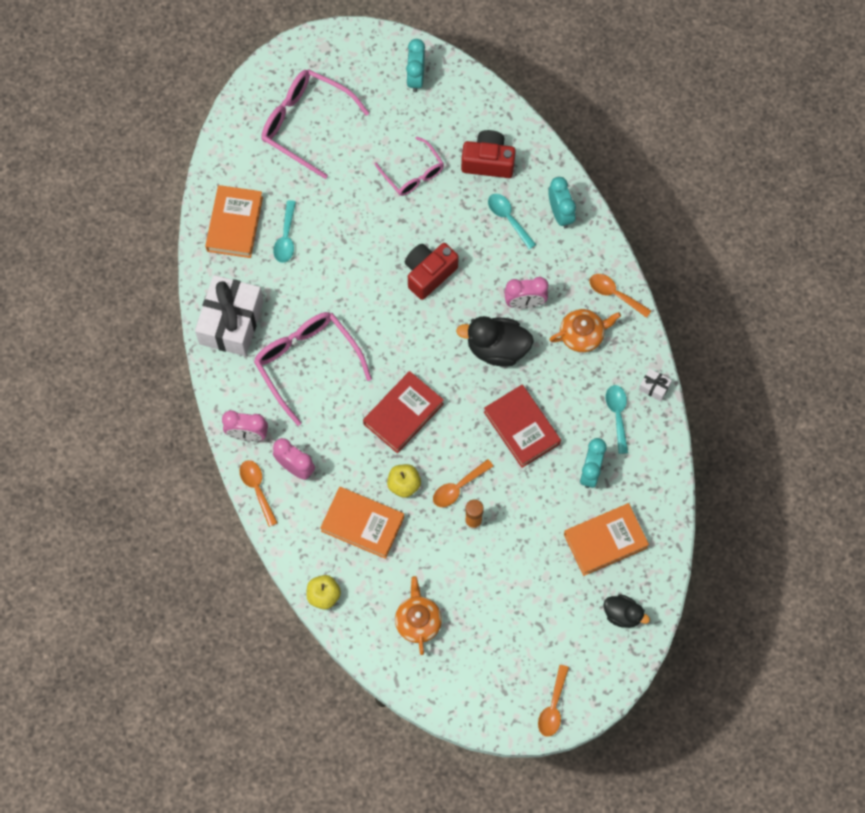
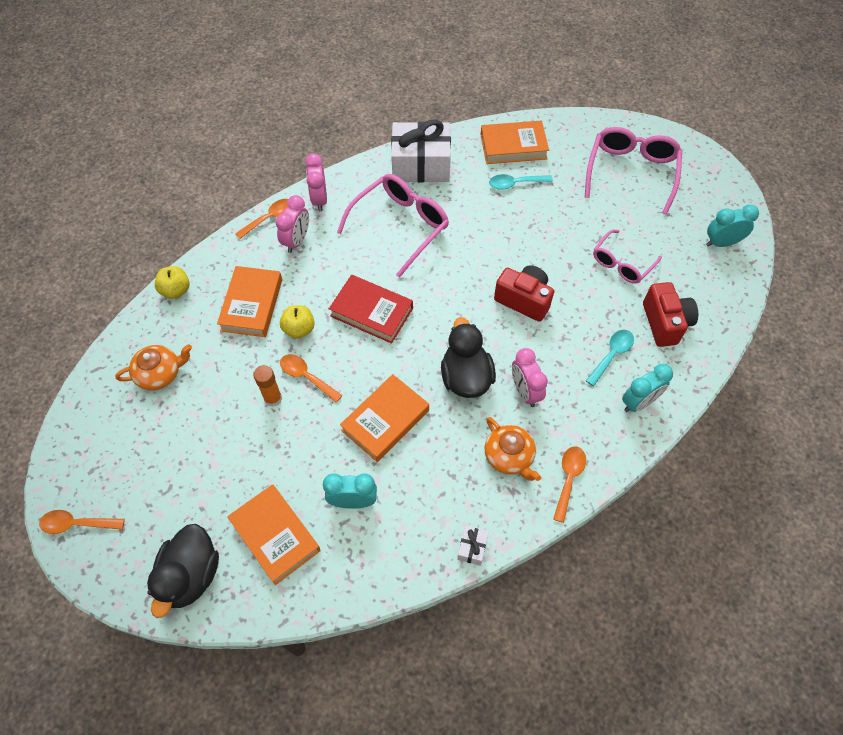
camera: 75 degrees right, 10 degrees down
(522, 428) = (385, 420): red book -> orange book
(617, 415) = (427, 514): turquoise spoon -> none
(622, 614) = (191, 575): black duck -> black duck, size x1.64

